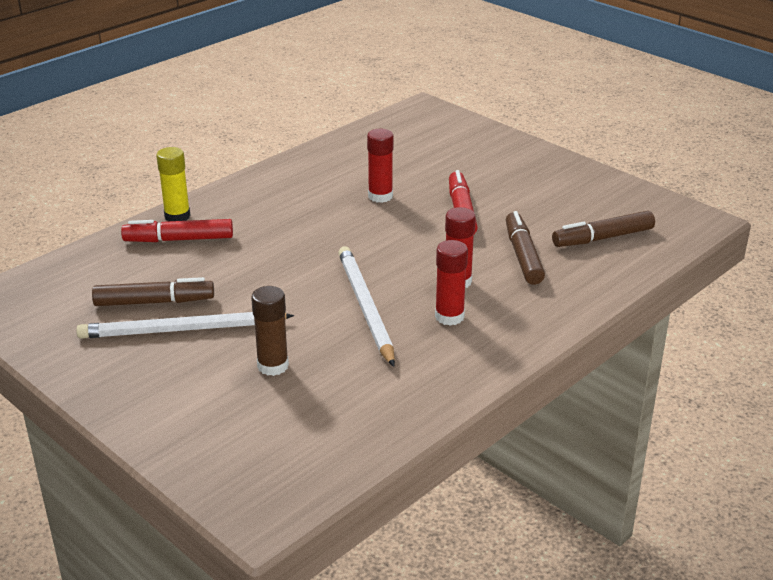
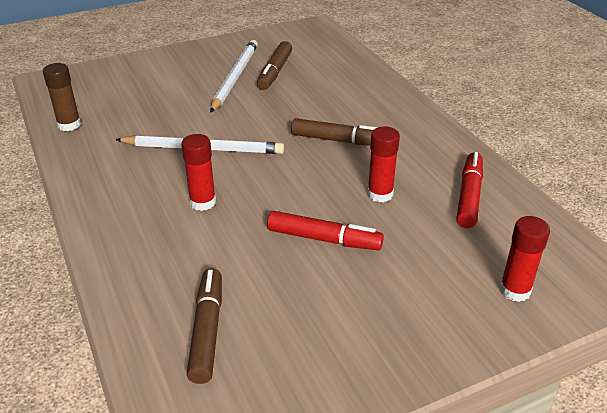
camera: 110 degrees right, 5 degrees up
(177, 216) = (390, 91): yellow glue stick -> none
(179, 239) = (353, 88): red marker -> red marker (469, 196)
(273, 366) = (167, 102): brown glue stick -> brown glue stick (69, 125)
(449, 317) = (157, 184): red glue stick -> red glue stick (515, 290)
(523, 256) = (215, 255): brown marker -> brown marker (338, 140)

